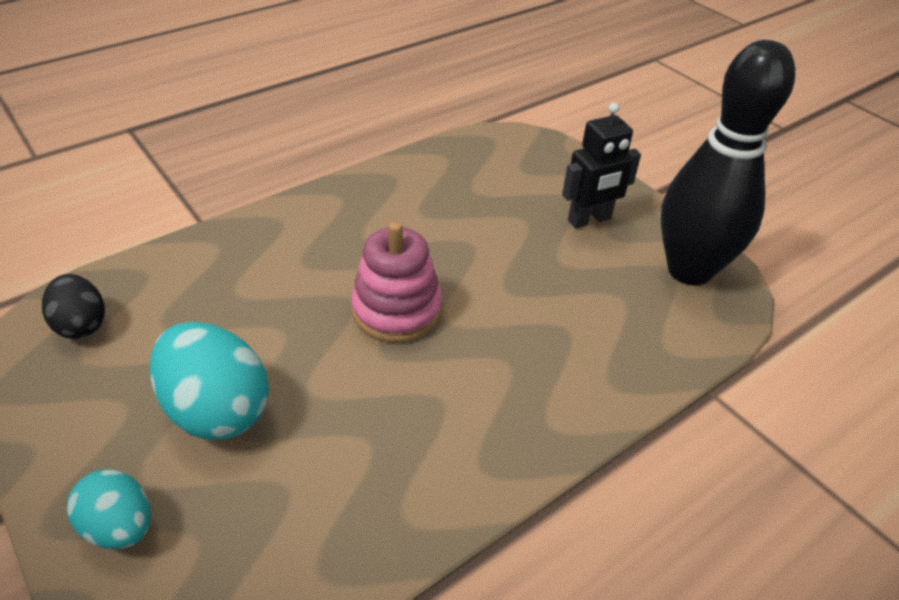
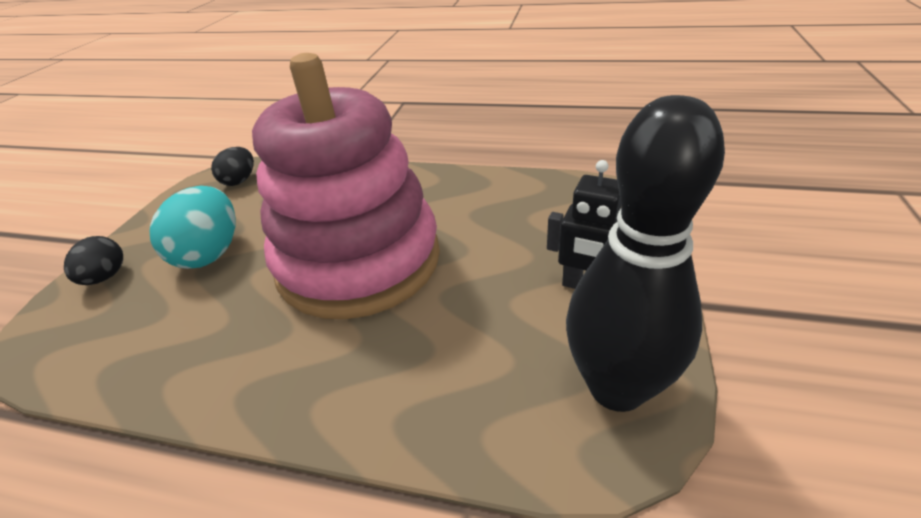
camera: 55 degrees right, 5 degrees down
(120, 527) = (105, 277): turquoise egg -> black egg
(397, 310) = (359, 261): pink stacking toy -> pink stacking toy, size x2.16

